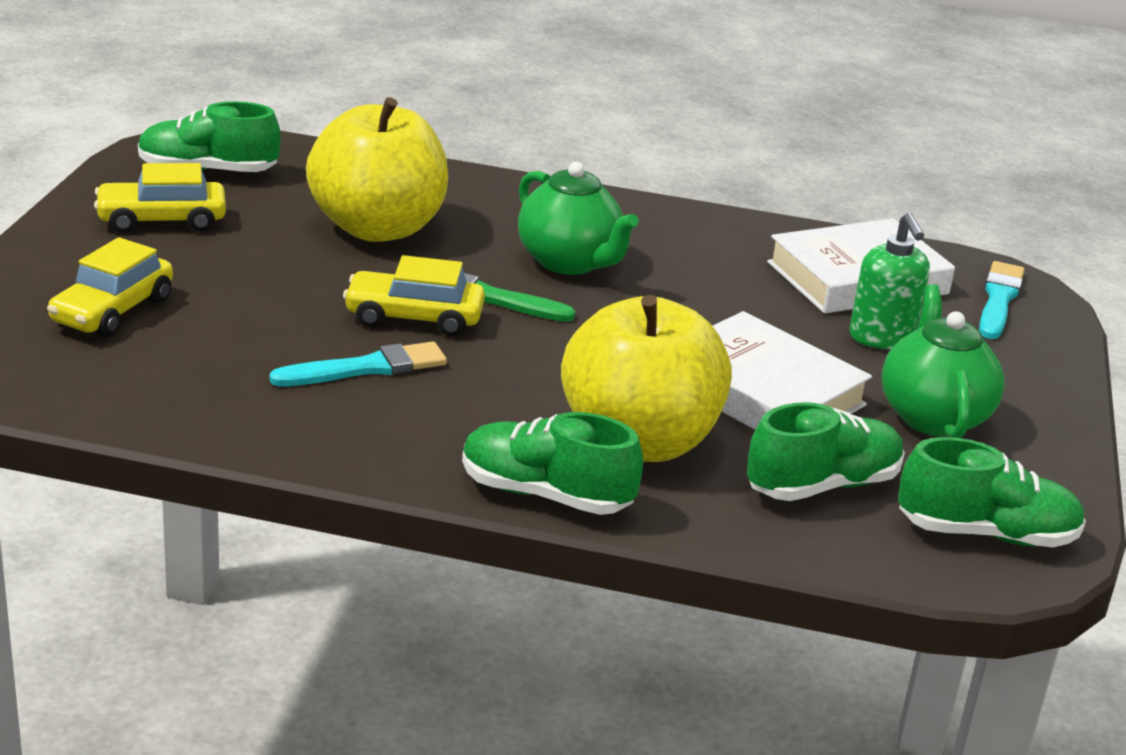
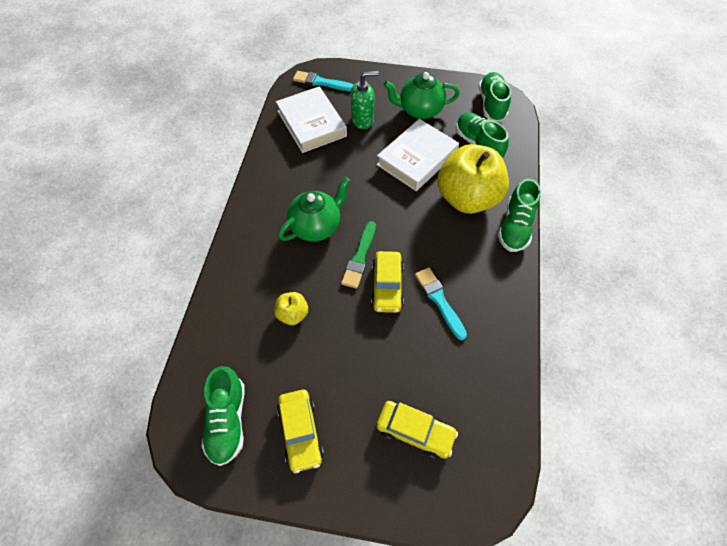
camera: 90 degrees left, 30 degrees up
(377, 228) = (293, 314): yellow apple -> yellow apple, size x0.44

